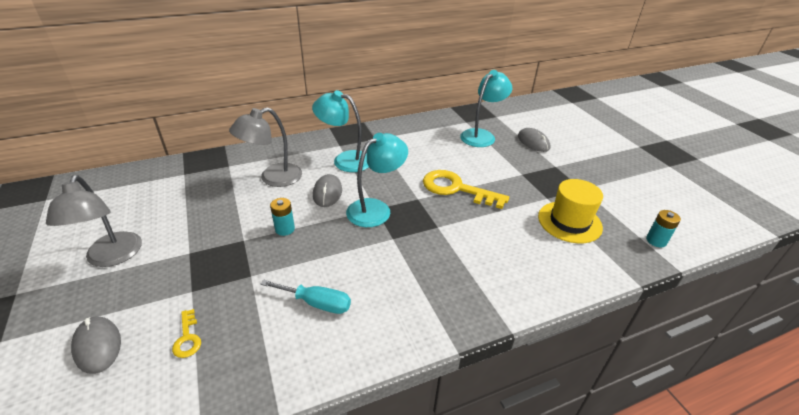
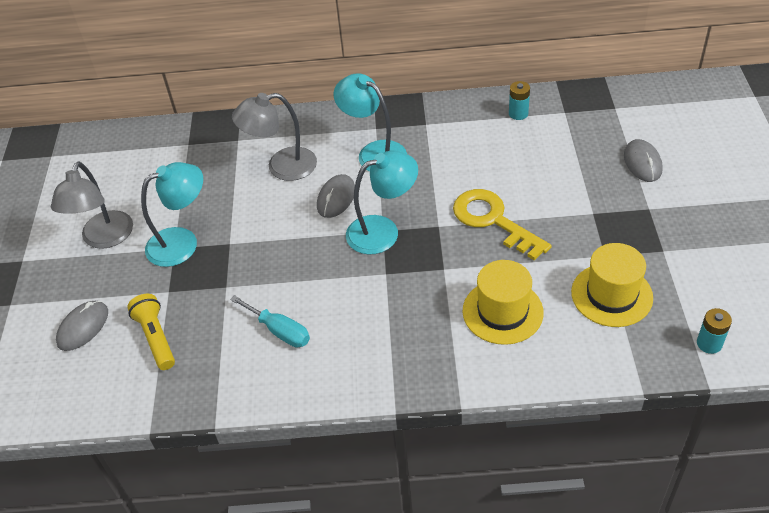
camera: 25 degrees right, 10 degrees up
(97, 346) = (83, 327): grey mouse -> grey mouse turned 45 degrees clockwise
(187, 338) = (156, 338): yellow key -> yellow flashlight
(285, 229) = (274, 238): turquoise battery -> turquoise battery (518, 113)
(481, 135) = (573, 139): turquoise lamp -> turquoise lamp (182, 242)
(500, 248) = (502, 311): none -> yellow hat

